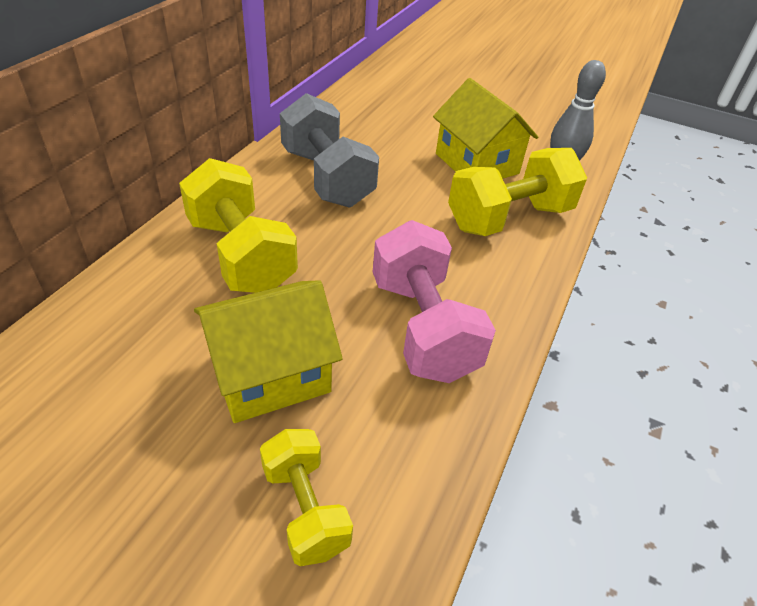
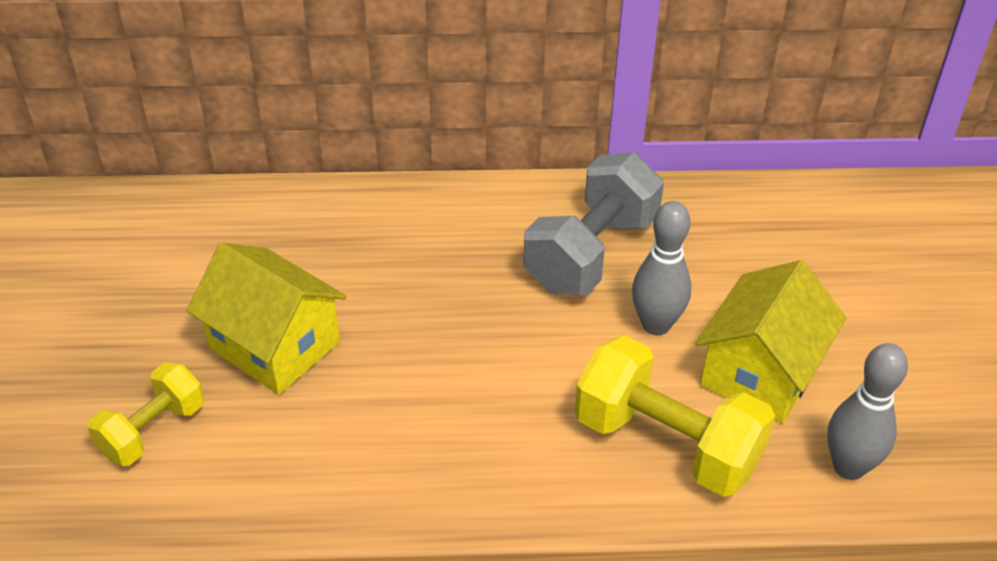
camera: 65 degrees right, 0 degrees up
(241, 255) = (410, 253): yellow dumbbell -> none
(411, 181) = (656, 325): none -> grey bowling pin
(423, 327) = (407, 429): pink dumbbell -> none

